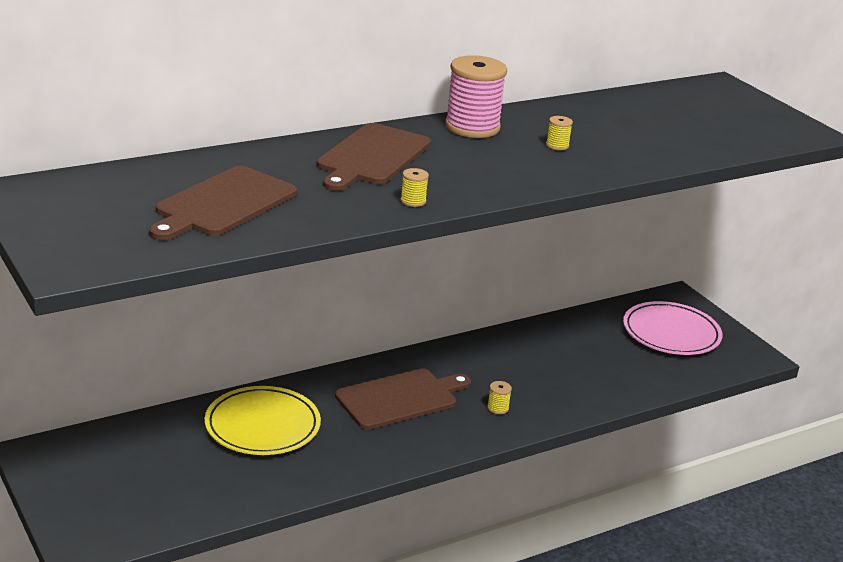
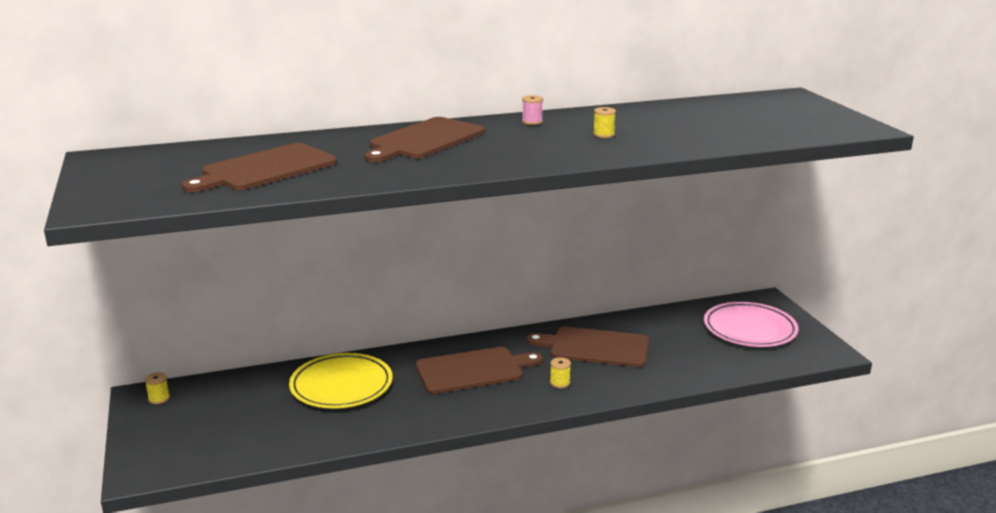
camera: 15 degrees right, 5 degrees down
(413, 201) = (438, 170): yellow spool -> yellow spool (159, 398)
(472, 127) = (532, 122): pink spool -> pink spool, size x0.41
(519, 363) = (595, 347): none -> brown cutting board

